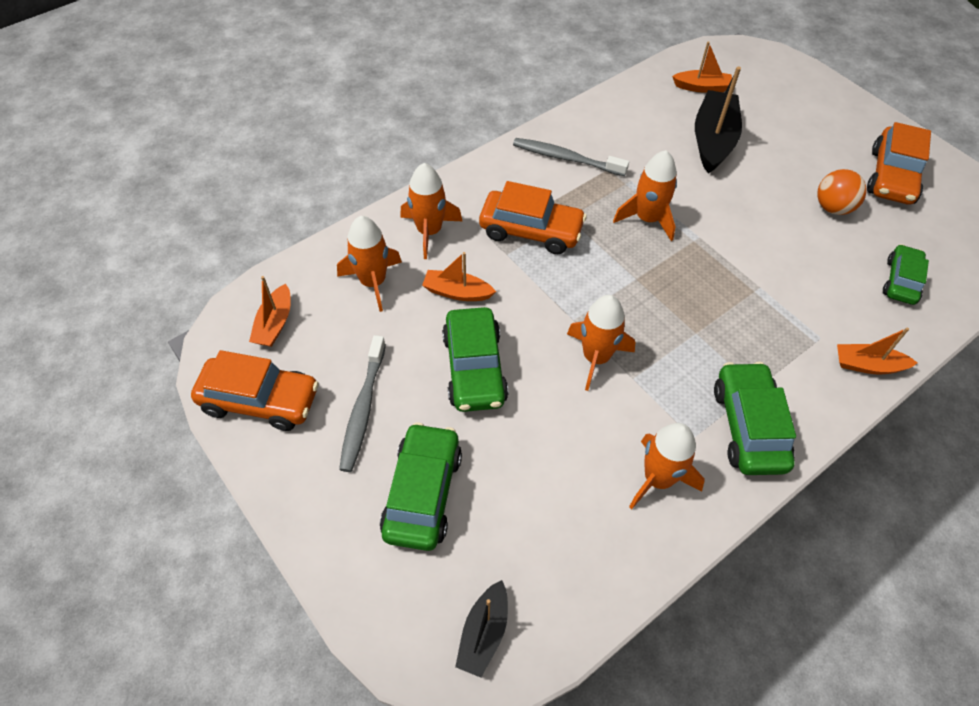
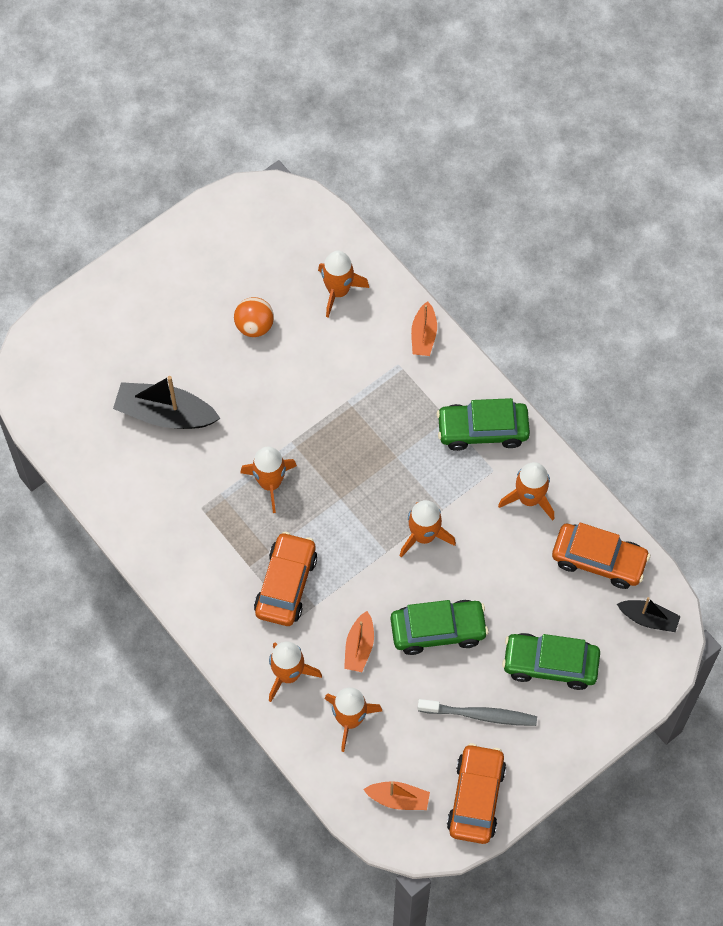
camera: 90 degrees left, 10 degrees up
(566, 158) = (190, 550): grey toothbrush -> none
(702, 87) = (85, 414): orange boat -> none
(892, 176) = (215, 268): orange car -> orange car (599, 560)
(901, 281) = (338, 291): green car -> orange rocket

